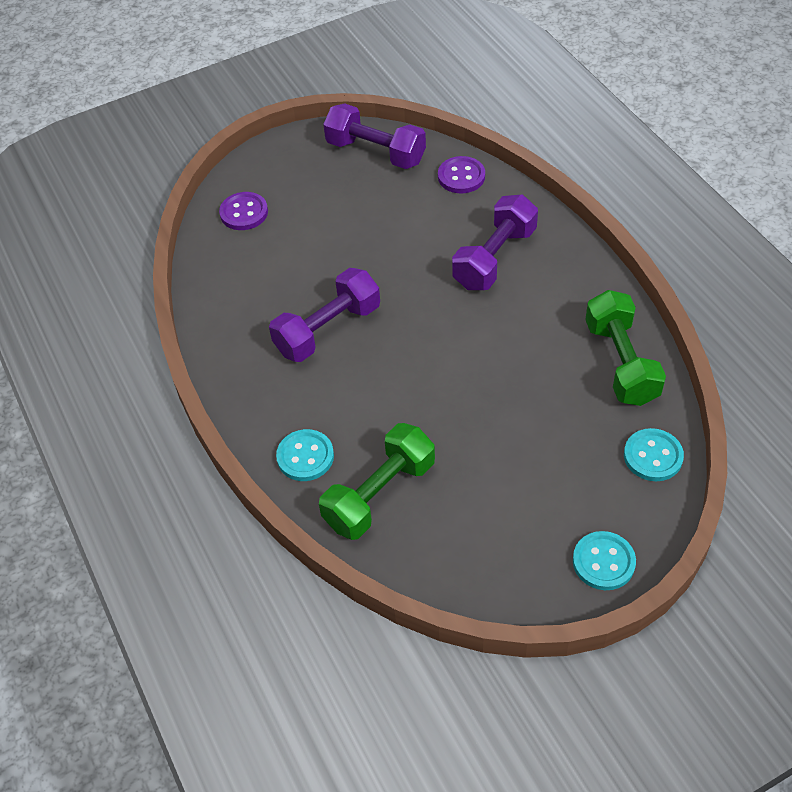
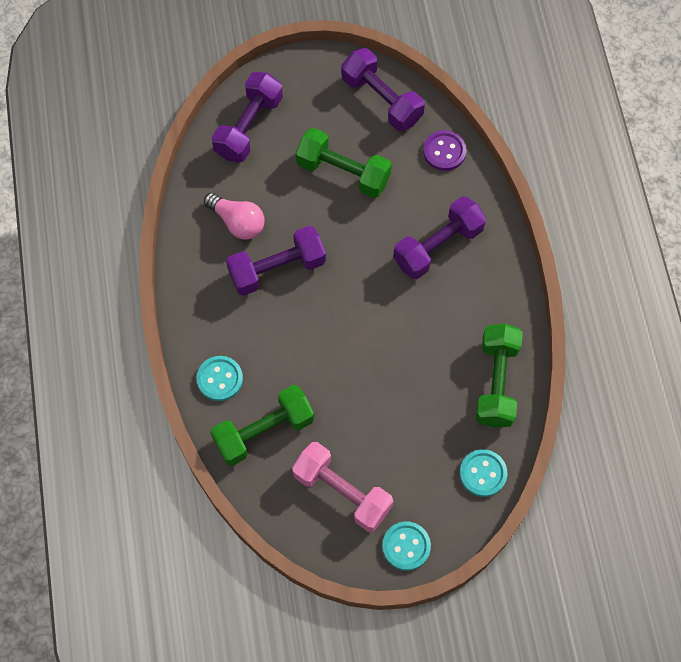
camera: 15 degrees right, 15 degrees up
(244, 213) = (248, 127): purple button -> purple dumbbell
(265, 300) = (237, 222): none -> pink light bulb
(363, 223) = (343, 172): none -> green dumbbell
(500, 528) = (342, 492): none -> pink dumbbell

